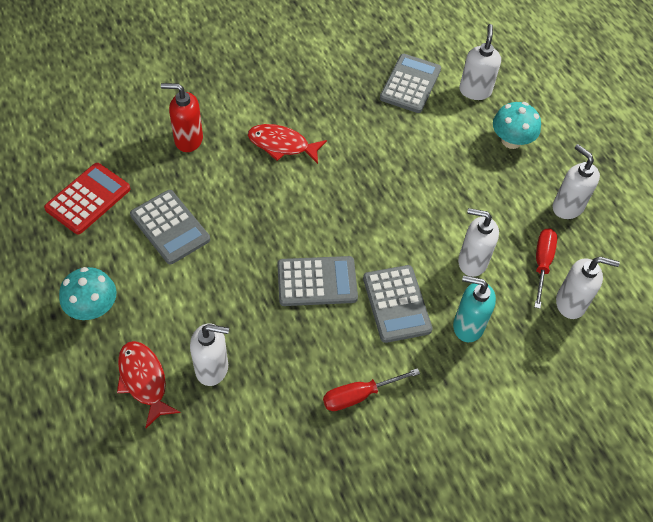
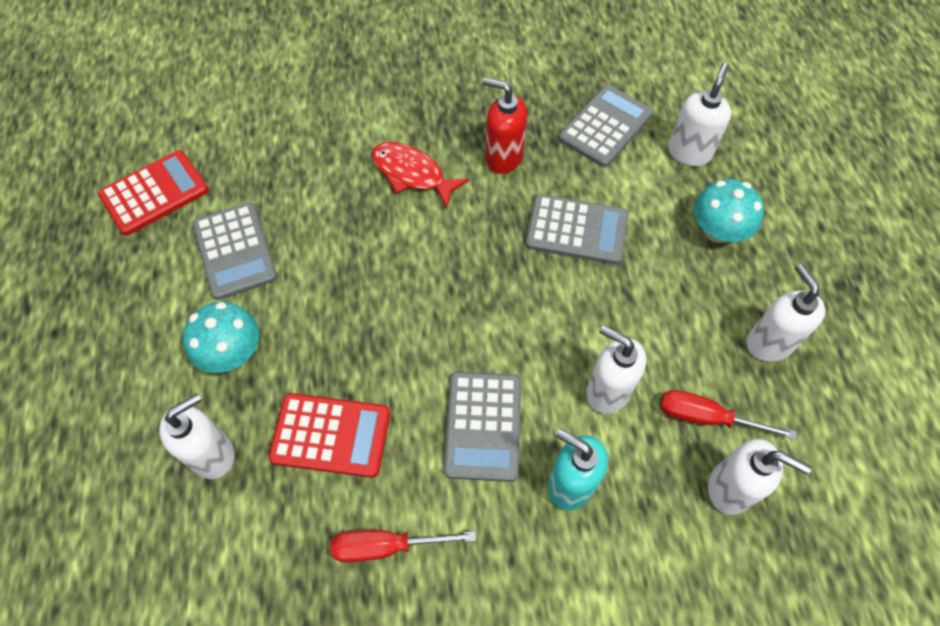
camera: 20 degrees right, 5 degrees up
(93, 308) = (103, 334): turquoise mushroom -> turquoise mushroom (232, 352)
(144, 380) = (123, 448): red fish -> none
(188, 140) = (300, 144): red soap dispenser -> red soap dispenser (503, 157)
(212, 368) = (212, 454): white soap dispenser -> white soap dispenser turned 60 degrees counterclockwise
(293, 335) = (331, 435): none -> red calculator
(317, 282) = (389, 368): grey calculator -> grey calculator (576, 230)
(542, 263) = (706, 417): red screwdriver -> red screwdriver turned 105 degrees counterclockwise

